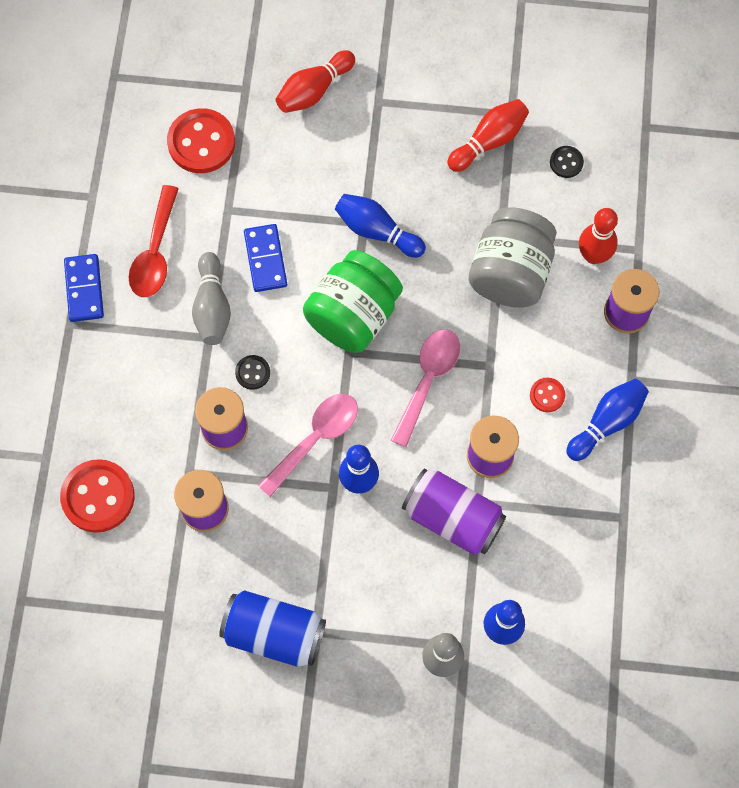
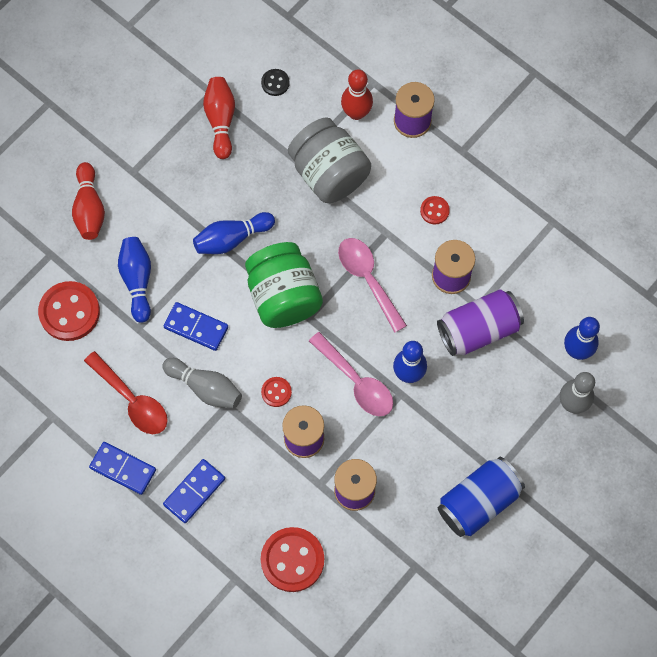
camera: 55 degrees left, 0 degrees up
(105, 365) = (194, 491): none -> blue domino
(252, 373) = (276, 392): black button -> red button
(315, 439) = (356, 382): pink spoon -> pink spoon turned 150 degrees clockwise
(607, 422) = (481, 186): blue bowling pin -> blue bowling pin (137, 281)

